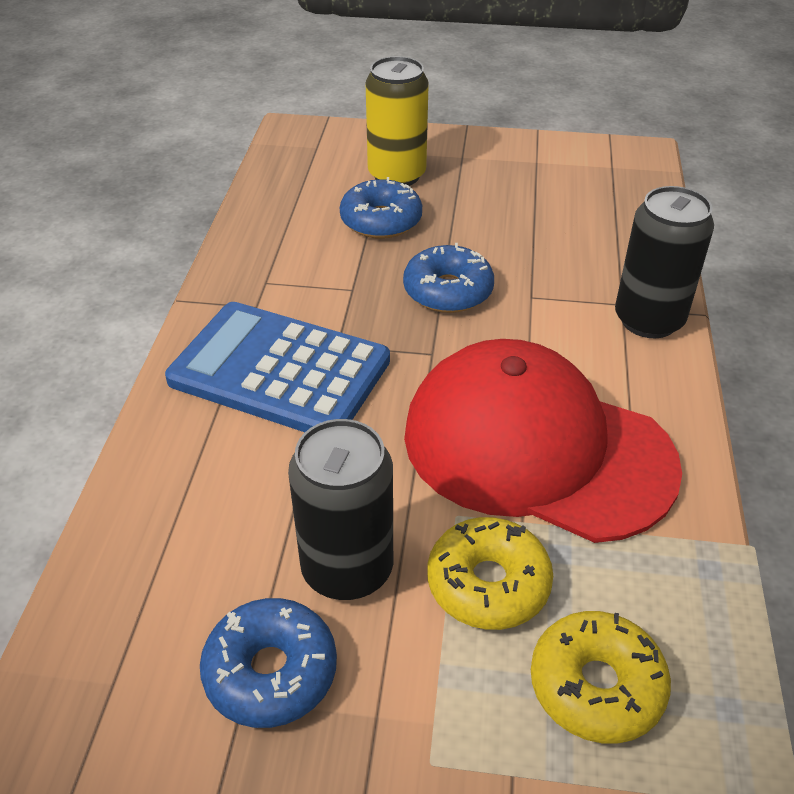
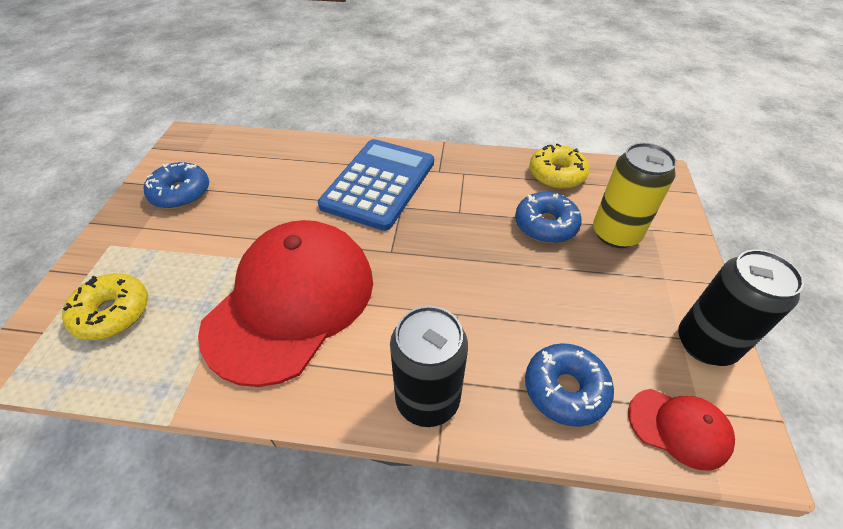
camera: 90 degrees right, 5 degrees up
(347, 569) = (227, 215): black can -> black can (705, 344)
(448, 291) = (460, 261): blue donut -> blue donut (565, 389)
(488, 584) = (196, 270): yellow donut -> yellow donut (556, 174)
(631, 179) = (679, 428): none -> red cap

